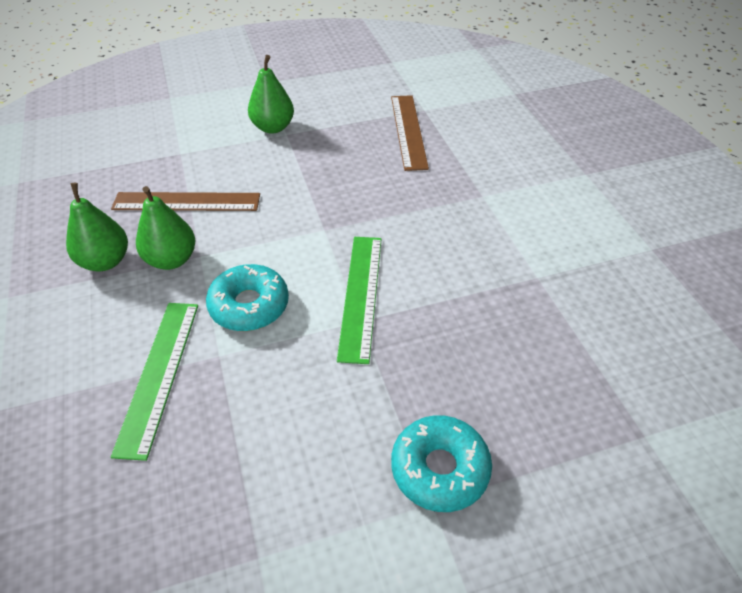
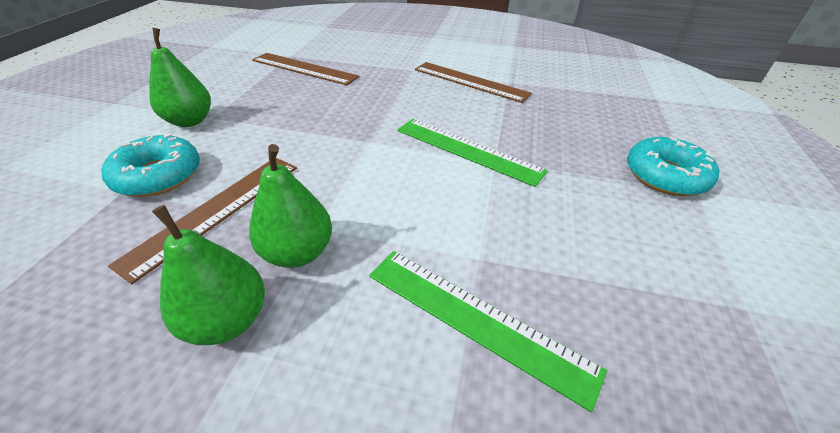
camera: 60 degrees left, 5 degrees down
(249, 305) = (426, 215): turquoise donut -> turquoise donut (158, 176)
(502, 247) = (470, 81): none -> brown ruler

